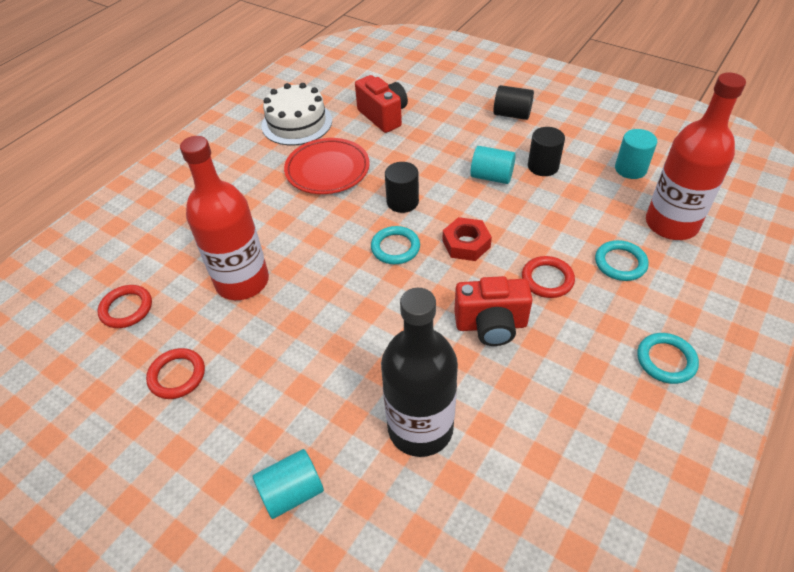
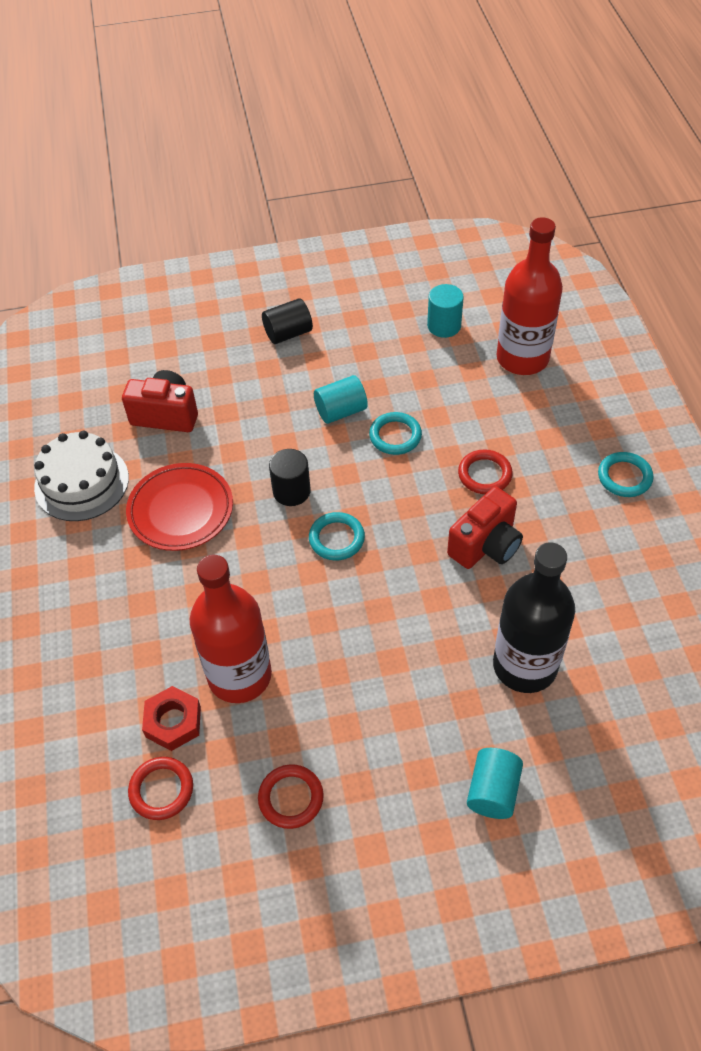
camera: 45 degrees left, 5 degrees up
(466, 244) = (390, 490): red nut -> red nut (173, 722)
(543, 166) = (372, 371): black cylinder -> none
(620, 263) = (521, 420): turquoise ring -> turquoise ring (395, 436)

